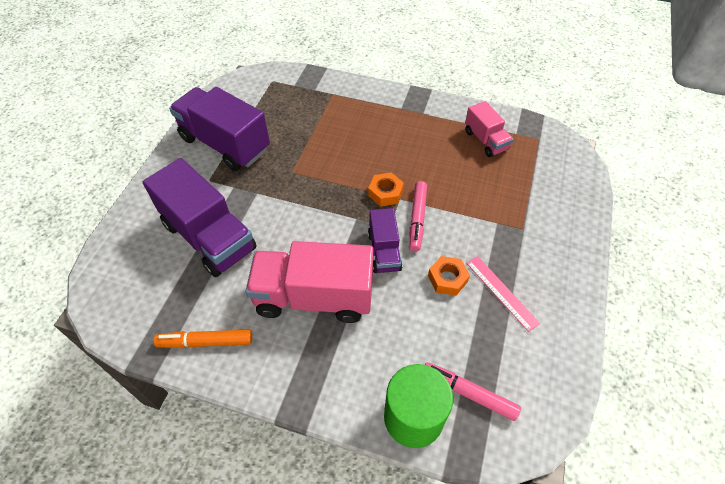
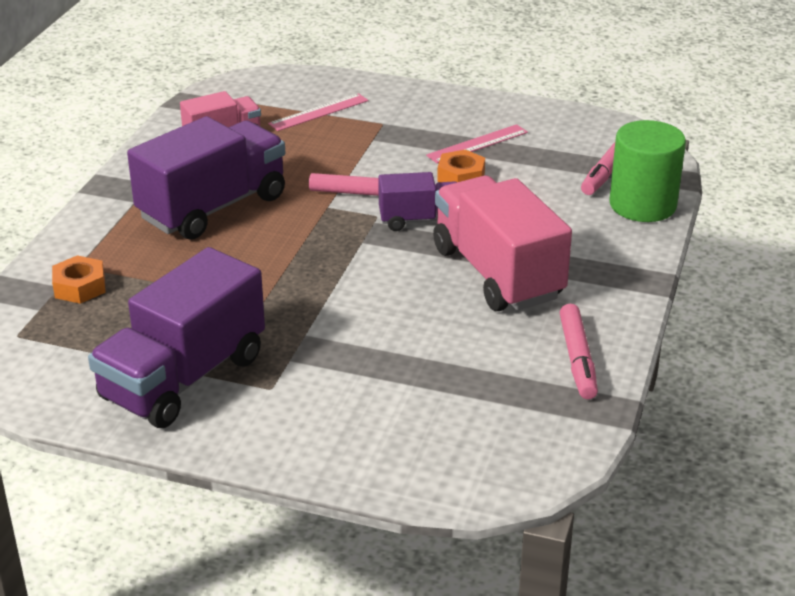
camera: 90 degrees left, 20 degrees down
(205, 342) = (577, 359): orange marker -> pink marker
(209, 237) = (395, 375): purple truck -> purple truck (213, 207)
(314, 297) = (497, 273): pink truck -> pink truck turned 150 degrees clockwise
(385, 193) = (315, 217): orange nut -> orange nut (80, 287)
(532, 189) = (319, 112): none -> pink ruler

